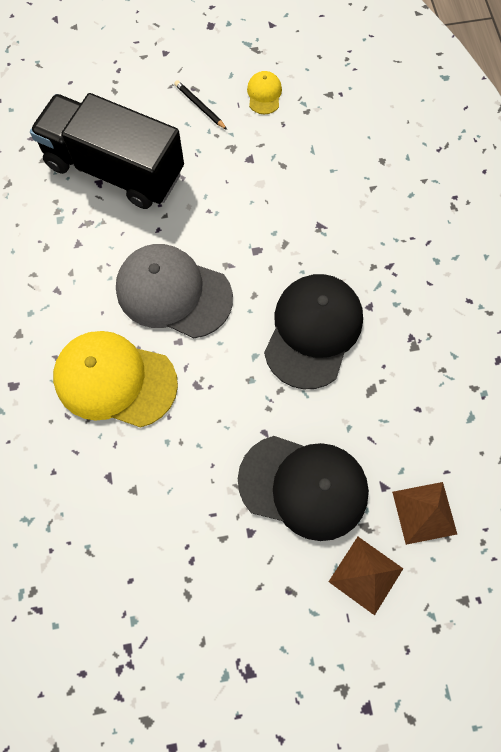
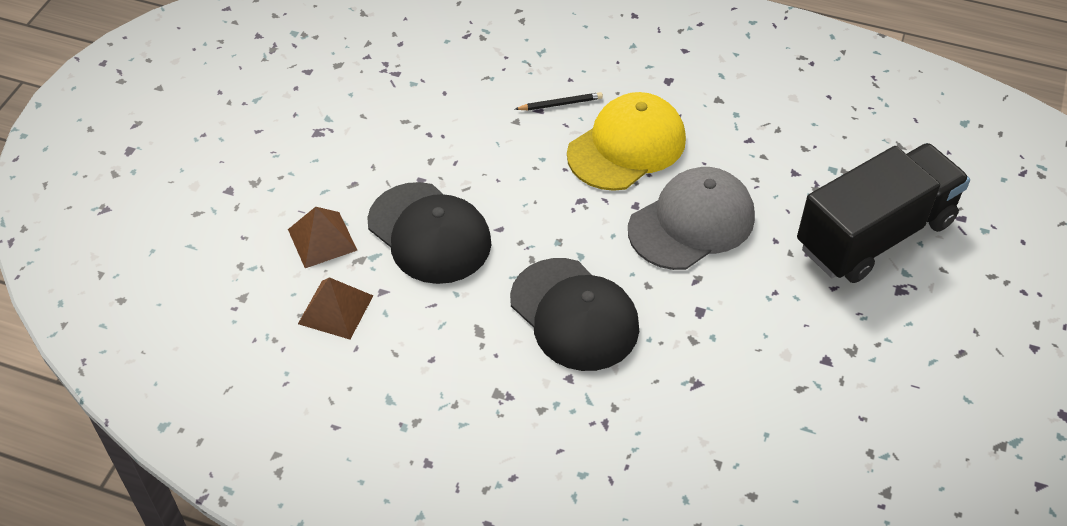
camera: 120 degrees right, 20 degrees down
(200, 106) = (930, 346): black pencil -> black pencil (561, 104)
(264, 94) = (919, 420): yellow cap -> none
(303, 486) = (429, 233): black cap -> black cap turned 90 degrees counterclockwise

